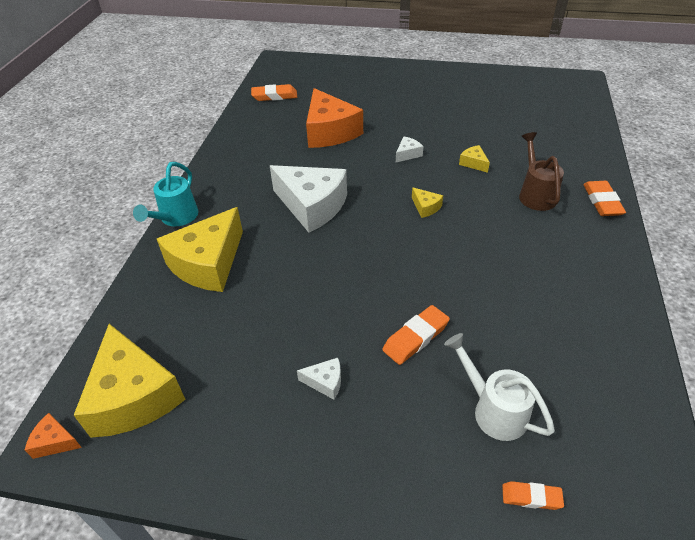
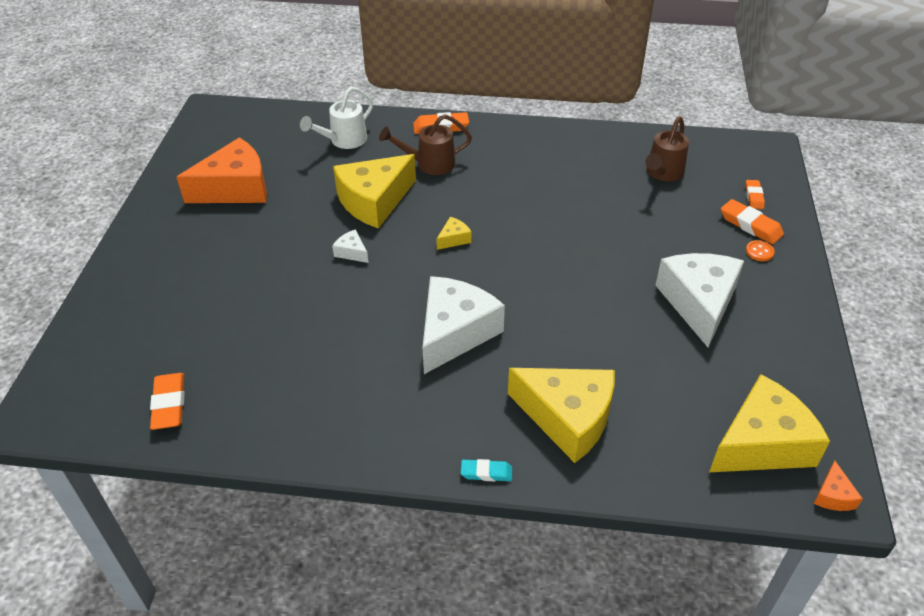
camera: 95 degrees left, 0 degrees up
(176, 218) = (486, 473): turquoise watering can -> turquoise eraser
(325, 382) = (698, 303): white cheese -> white cheese, size x2.39
(330, 132) = (290, 327): orange cheese -> orange cheese (235, 188)
(410, 471) = (759, 252): none -> orange button
(415, 337) = (634, 248): orange eraser -> orange eraser (750, 225)
(473, 163) = (374, 201): yellow cheese -> yellow cheese, size x2.39
(494, 410) = (692, 208): white watering can -> white watering can (344, 140)
(565, 390) = (663, 173): none -> brown watering can

